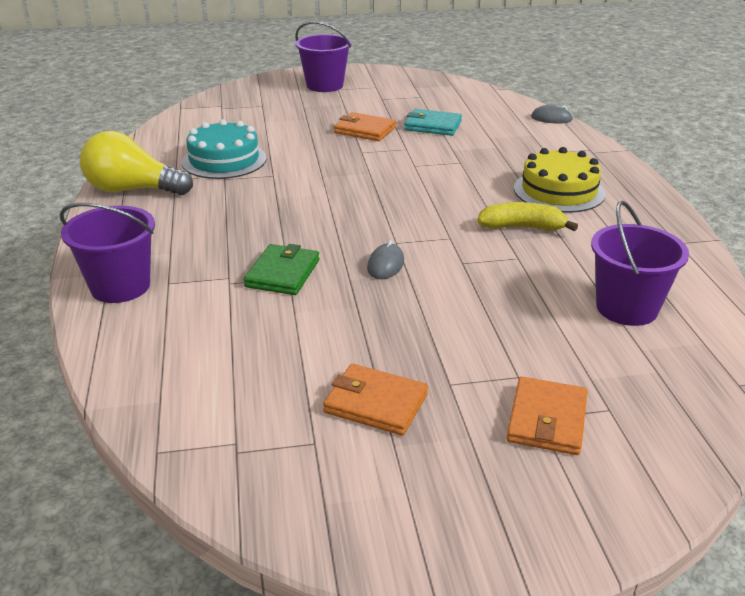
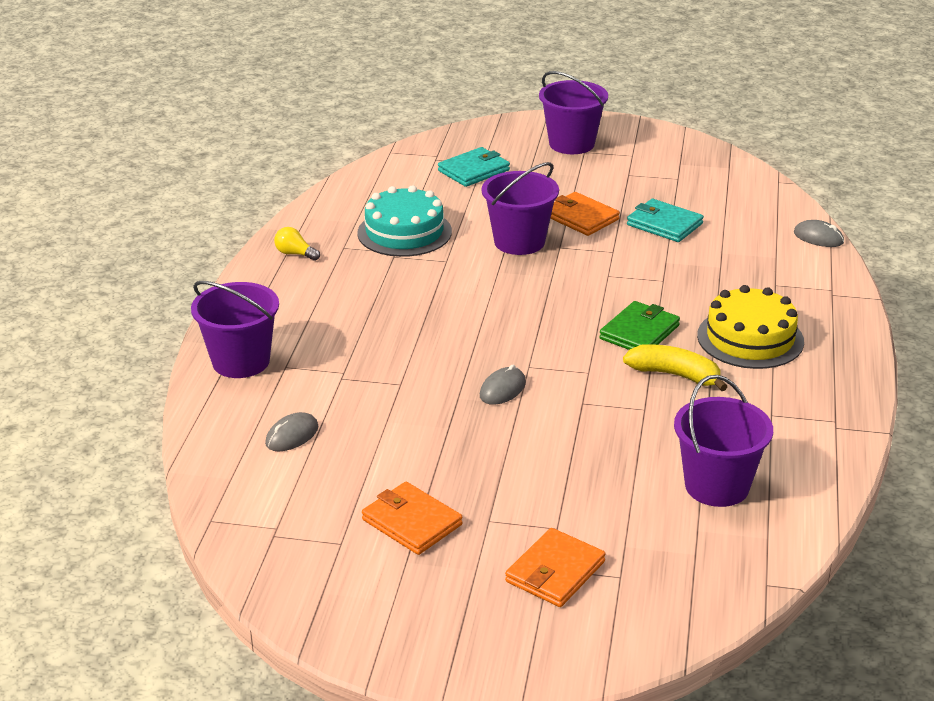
camera: 20 degrees right, 0 degrees up
(132, 190) = (295, 254): yellow light bulb -> yellow light bulb, size x0.43
(206, 344) = (292, 435): none -> grey mouse
(258, 111) = (474, 170): none -> turquoise wallet
(283, 273) = (397, 378): green wallet -> green wallet (639, 332)
(326, 153) = (519, 242): none -> purple bucket

